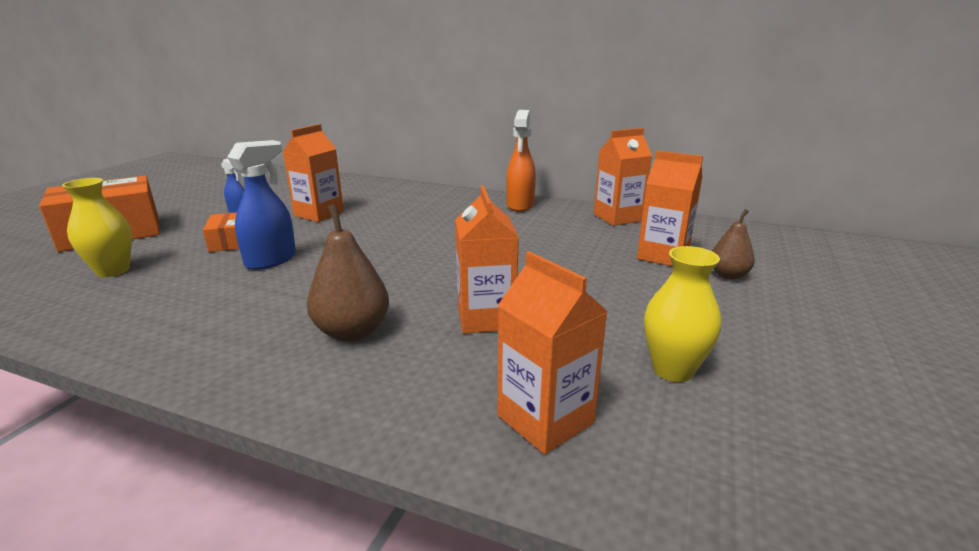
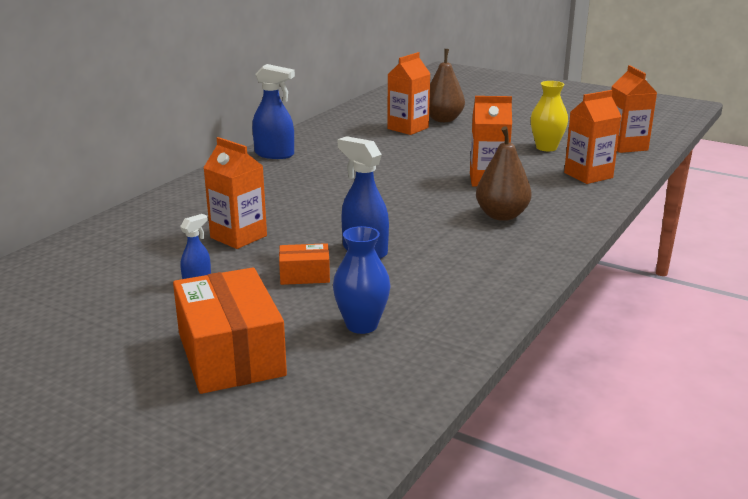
camera: 80 degrees left, 0 degrees up
(113, 271) = (361, 325): yellow vase -> blue vase
(520, 205) = (275, 154): orange spray bottle -> blue spray bottle
(617, 217) = (327, 129): orange carton -> orange carton (626, 146)
(728, 275) = (443, 119): brown pear -> brown pear, size x1.57

